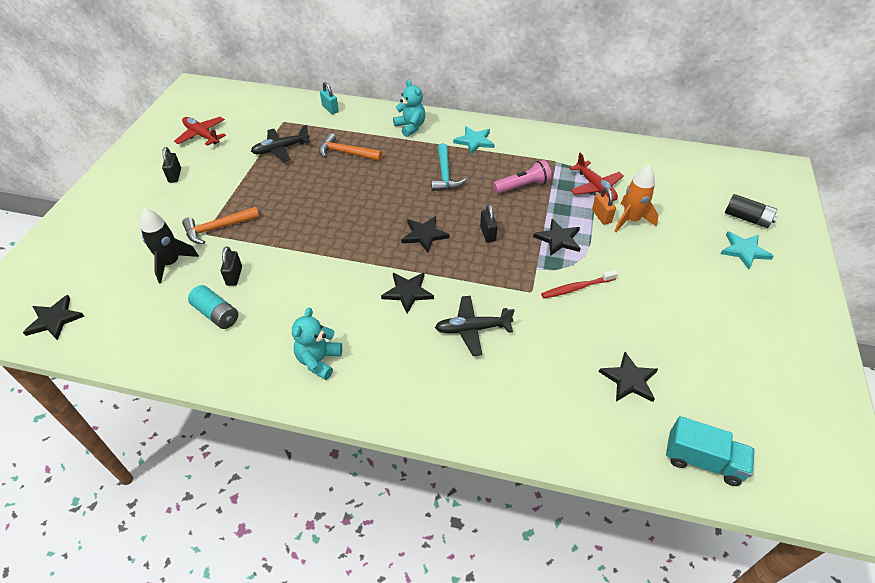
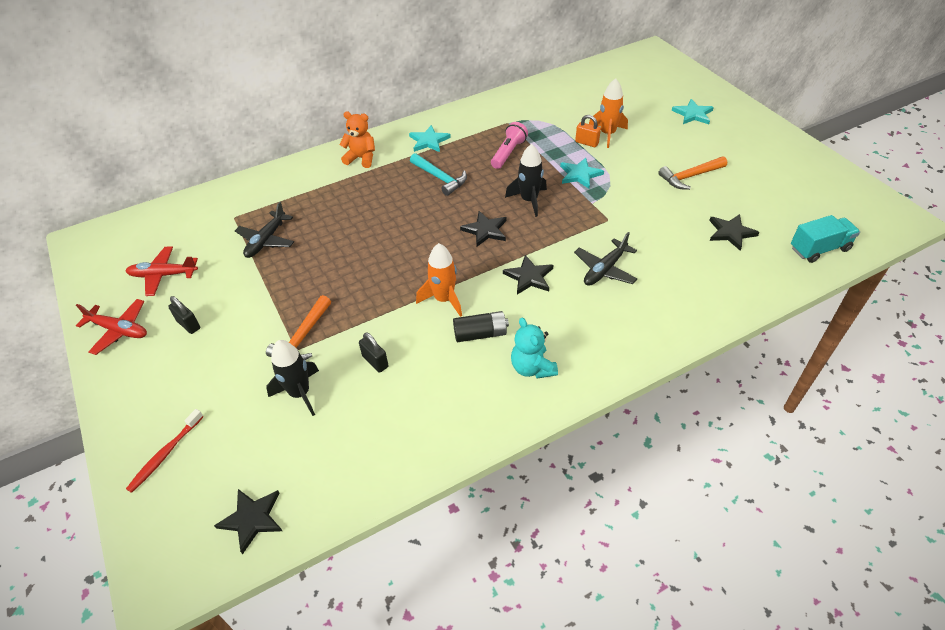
camera: 40 degrees left, 0 degrees up
(216, 314) = (403, 399): turquoise battery -> none
(329, 265) = (444, 299): none -> orange rocket
(330, 109) = (266, 182): turquoise padlock -> none
(346, 153) = (333, 209): orange hammer -> orange hammer (690, 177)
(410, 127) = (361, 158): turquoise teddy bear -> orange teddy bear
(488, 234) = (529, 200): black padlock -> black rocket
(558, 239) = (580, 174): black star -> turquoise star
(576, 288) = (632, 198): red toothbrush -> red toothbrush (165, 454)
(595, 187) = (557, 125): red plane -> red plane (119, 330)
(747, 218) = (670, 93): black battery -> black battery (480, 334)

